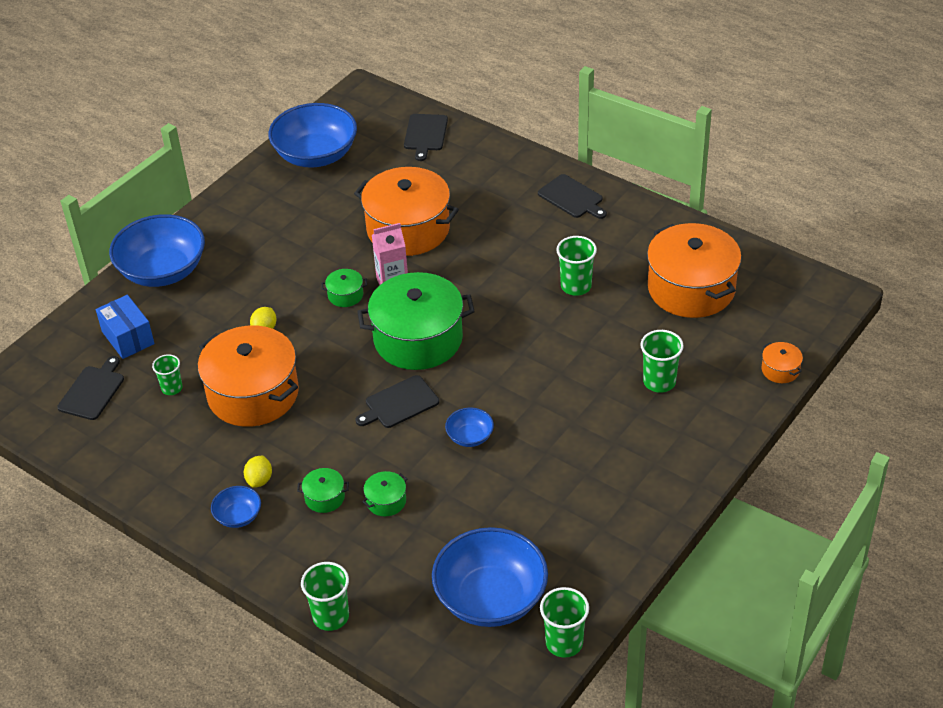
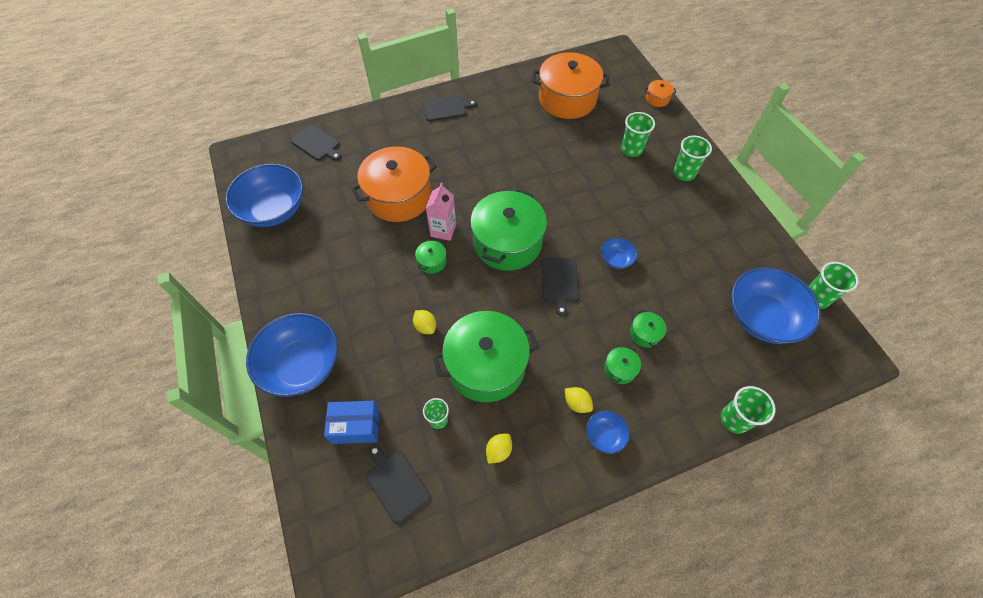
camera: 60 degrees left, 15 degrees up
(169, 445) = (498, 451): none -> yellow lemon
(253, 394) = (486, 365): orange pot -> green pot
(576, 286) = (524, 144): green cup -> green cup (684, 173)

